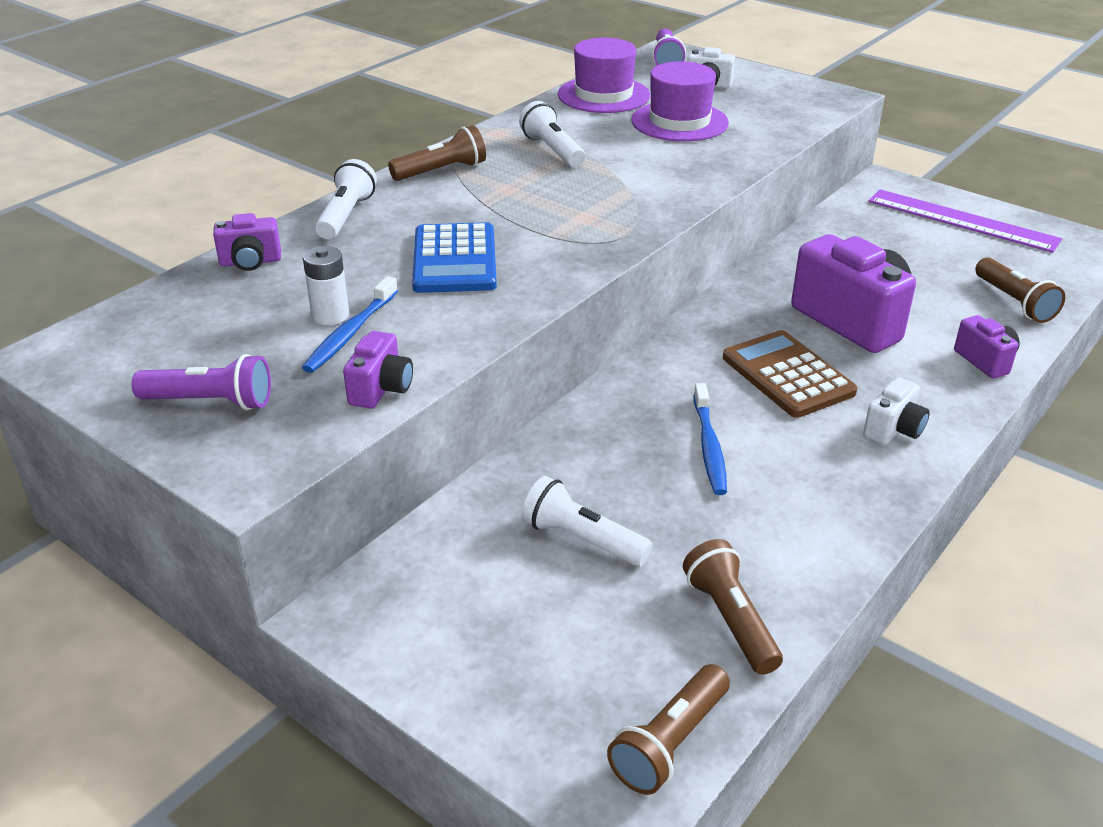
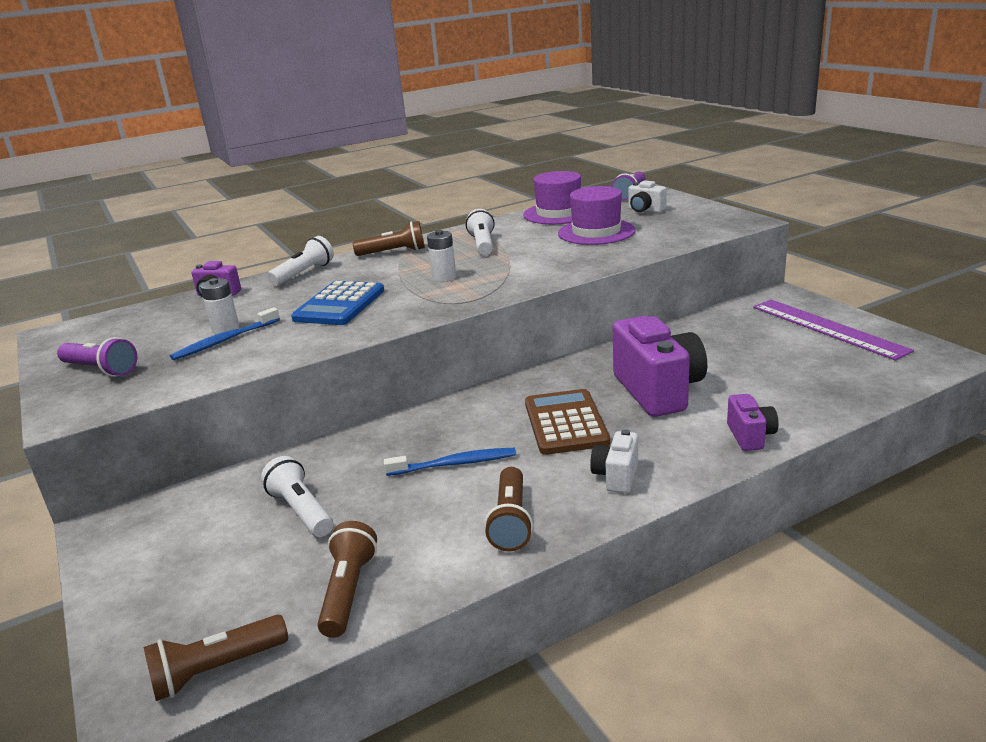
camera: 25 degrees right, 10 degrees down
(381, 389) = (202, 376): purple camera -> none
(554, 205) = (444, 278): none -> white battery
(709, 447) = (454, 464): blue toothbrush -> blue toothbrush turned 120 degrees counterclockwise
(893, 430) = (616, 476): white camera -> white camera turned 135 degrees clockwise
(1014, 302) = (821, 395): brown flashlight -> brown flashlight (511, 521)

